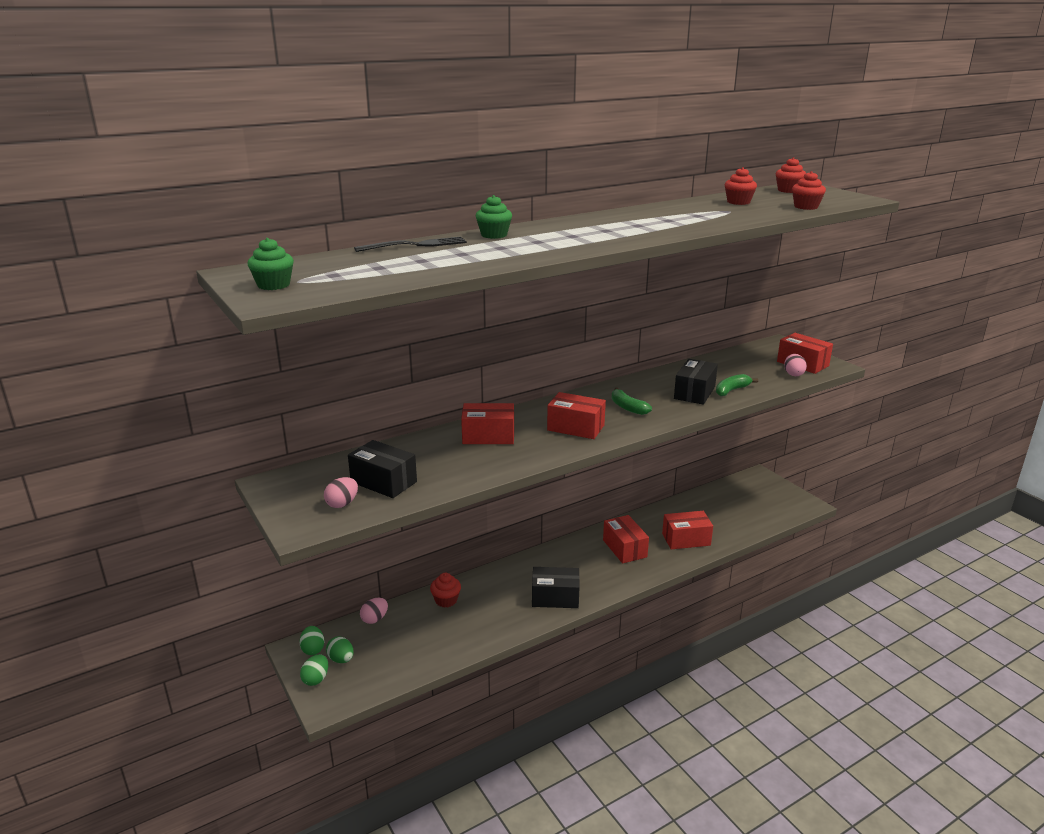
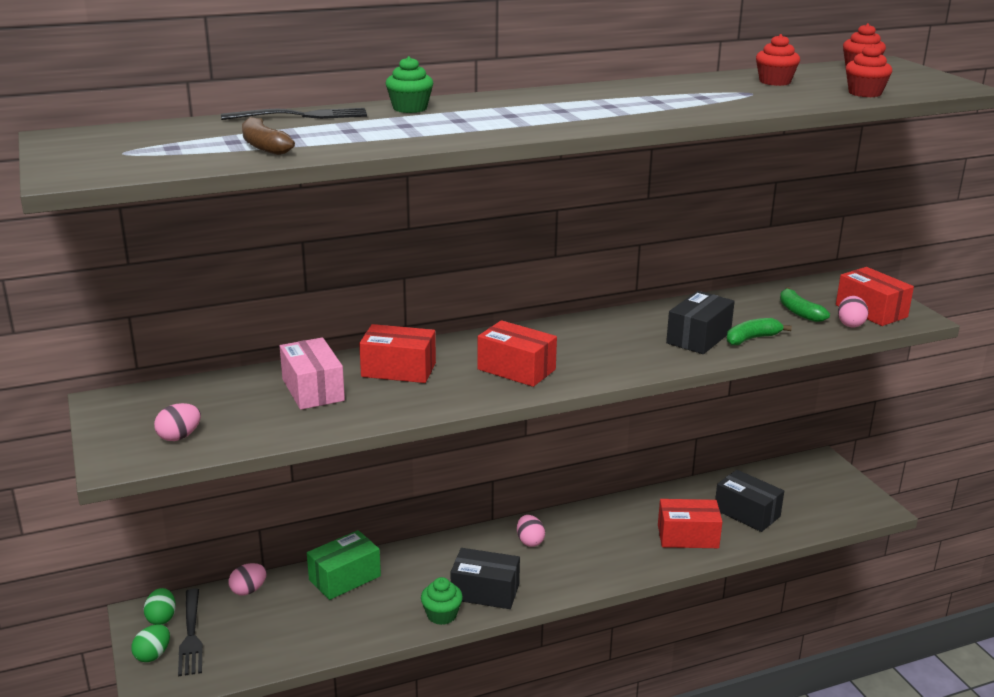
camera: 10 degrees right, 0 degrees up
(273, 285) = (91, 155): green cupcake -> green cupcake (442, 615)
(341, 659) = (191, 635): green egg -> black fork
(383, 482) = (241, 415): black box -> black box (747, 513)
(406, 269) = (264, 146): none -> brown banana
(430, 457) = (313, 390): none -> pink box
(446, 600) = (344, 578): red cupcake -> green box
(575, 556) = (530, 541): none -> pink egg
(624, 548) = (599, 539): red box -> none
(627, 407) = (598, 349): green banana -> green banana (799, 312)

